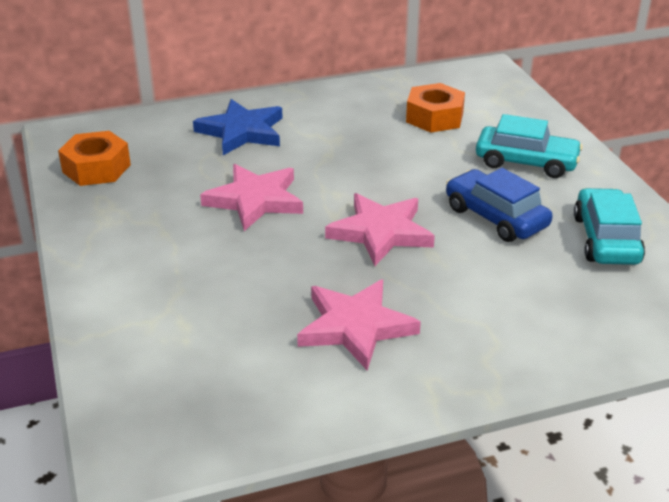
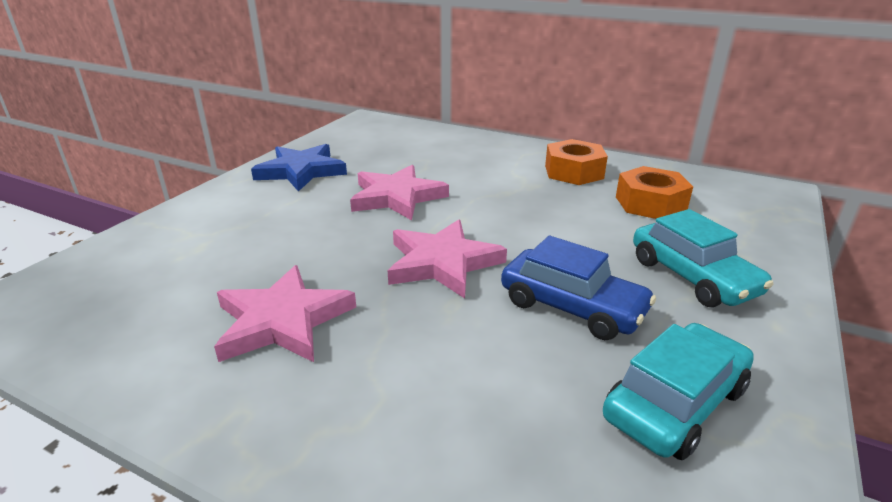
camera: 45 degrees right, 5 degrees down
(96, 168) = (346, 141): orange nut -> orange nut (573, 172)
(242, 131) = (471, 155): blue star -> blue star (301, 171)
(495, 217) = (572, 307): blue car -> blue car turned 120 degrees clockwise

